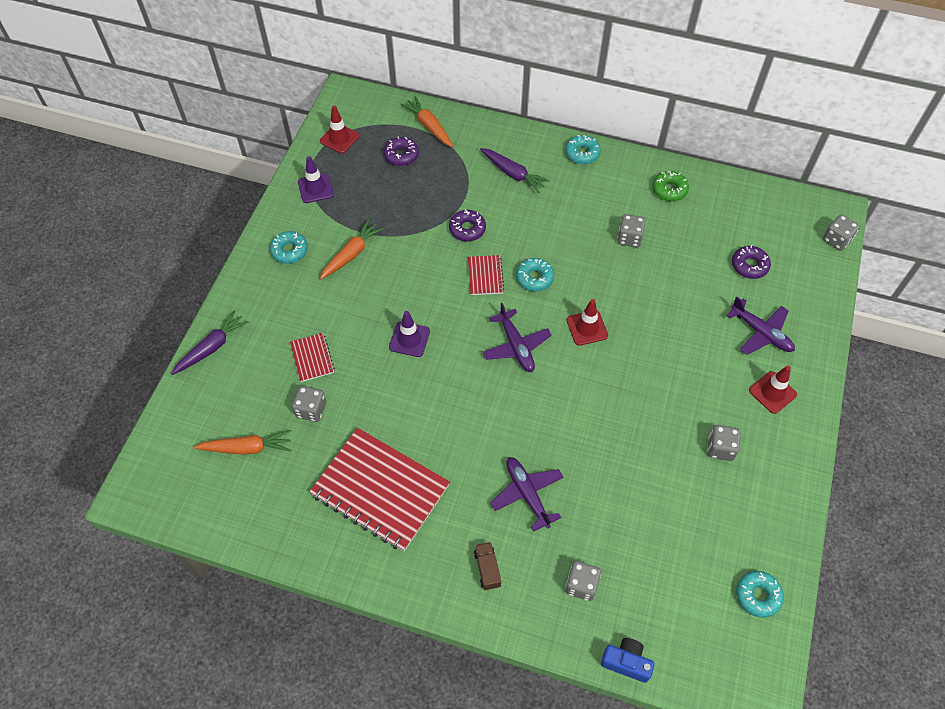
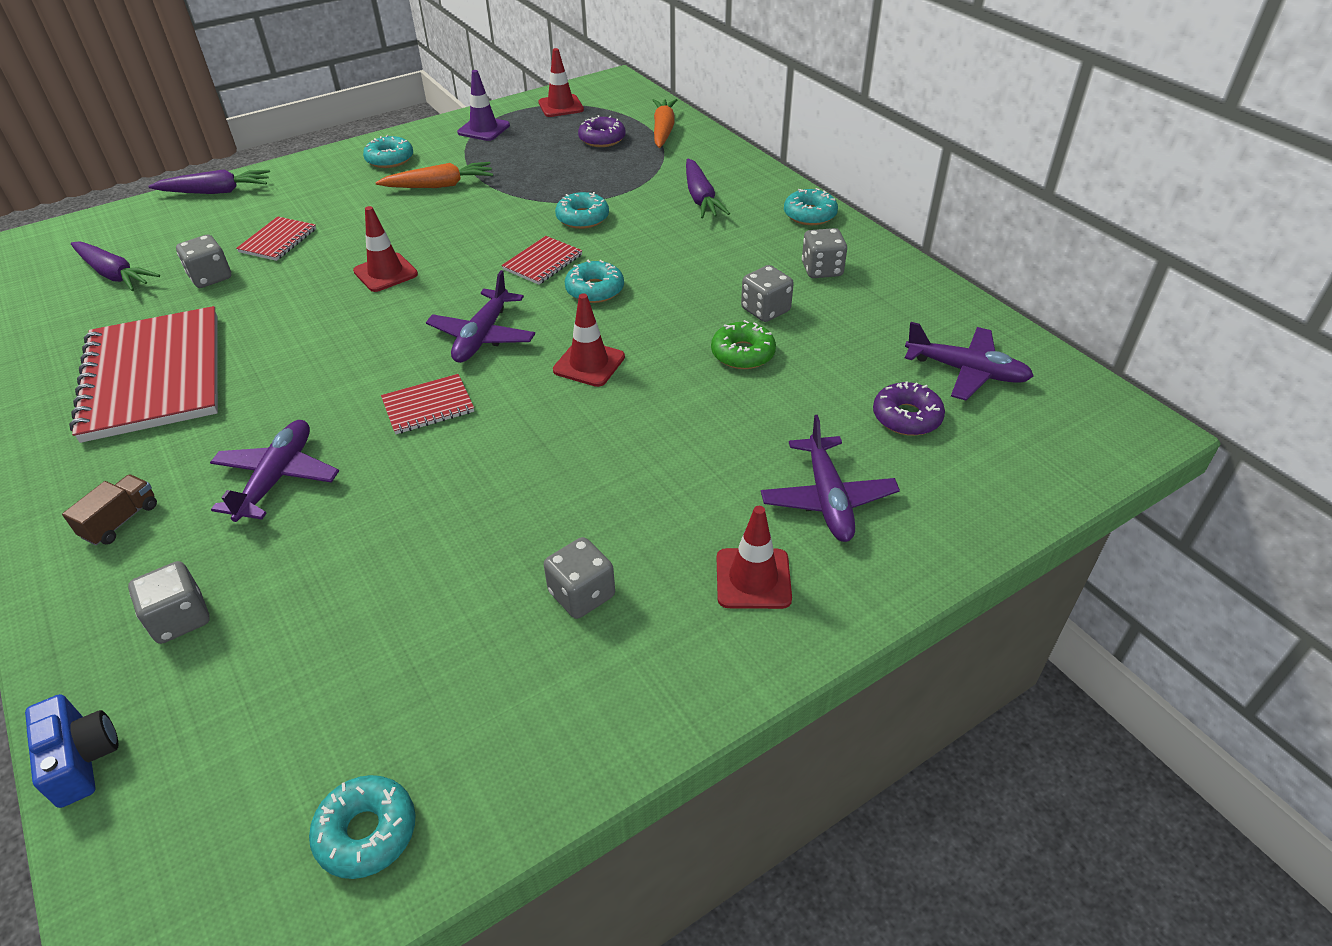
camera: 40 degrees right, 15 degrees down
(247, 448) = (114, 274): orange carrot -> purple carrot
(409, 339) = (385, 273): purple traffic cone -> red traffic cone
(467, 229) = (582, 218): purple donut -> turquoise donut
(544, 406) = (428, 406): none -> red notebook
(669, 190) = (884, 291): green donut -> green donut (742, 353)
(749, 221) = (967, 371): none -> purple plane
(836, 240) = (1098, 460): grey dice -> grey dice (821, 269)

